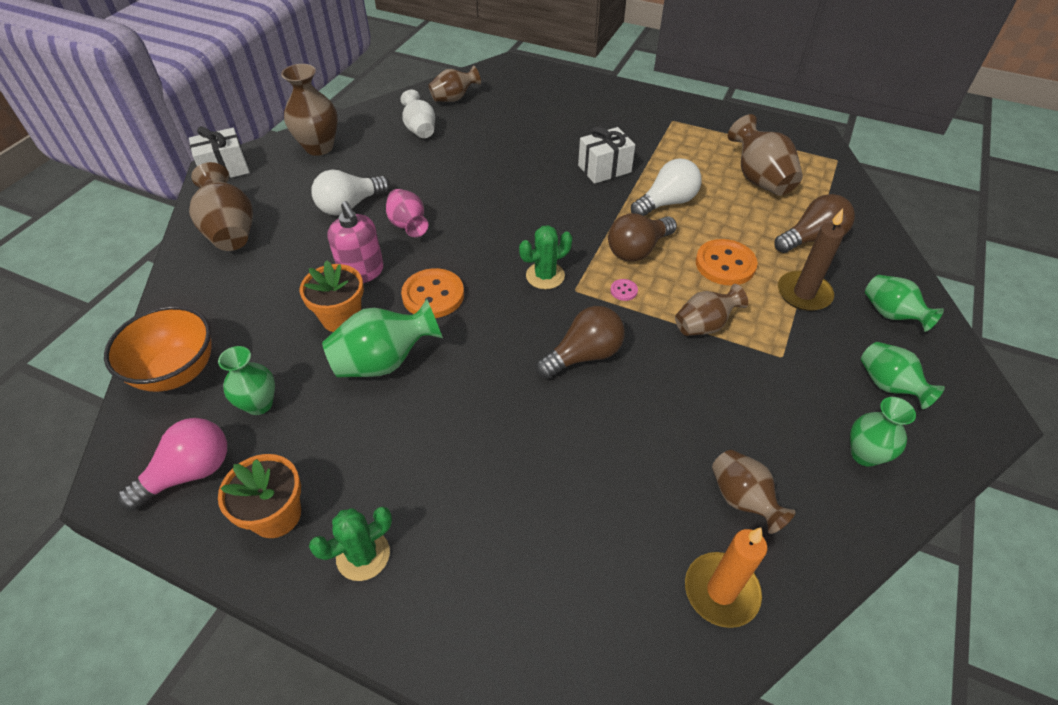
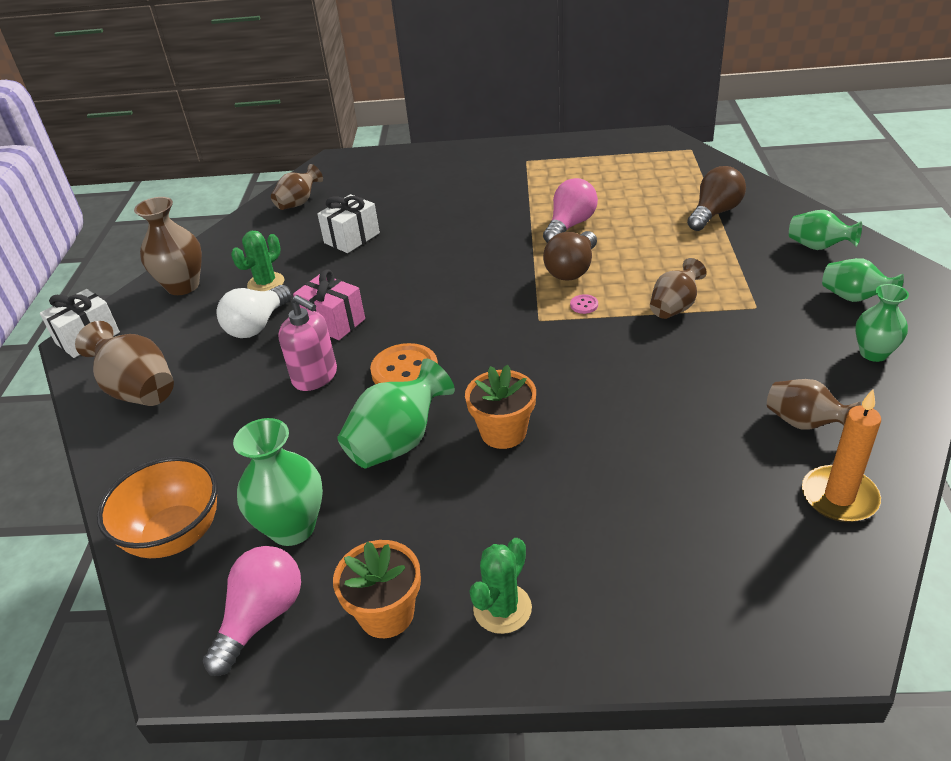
camera: 20 degrees left, 10 degrees down
(259, 404) = (292, 528): green vase -> green vase, size x1.50
(341, 317) = (323, 422): orange flower pot -> orange flower pot (503, 432)
(408, 225) = (333, 322): pink vase -> pink gift
(420, 129) = (283, 239): white vase -> none
(545, 276) = (502, 318): green cactus -> green cactus (266, 283)
(583, 355) = (586, 367): brown light bulb -> none
(604, 169) = (493, 216): white gift -> white gift (352, 238)
(666, 203) = (570, 225): white light bulb -> pink light bulb
(725, 264) = (657, 255): orange button -> none
(759, 179) = (637, 183): brown vase -> none
(804, 293) = (738, 255): brown candle -> none

